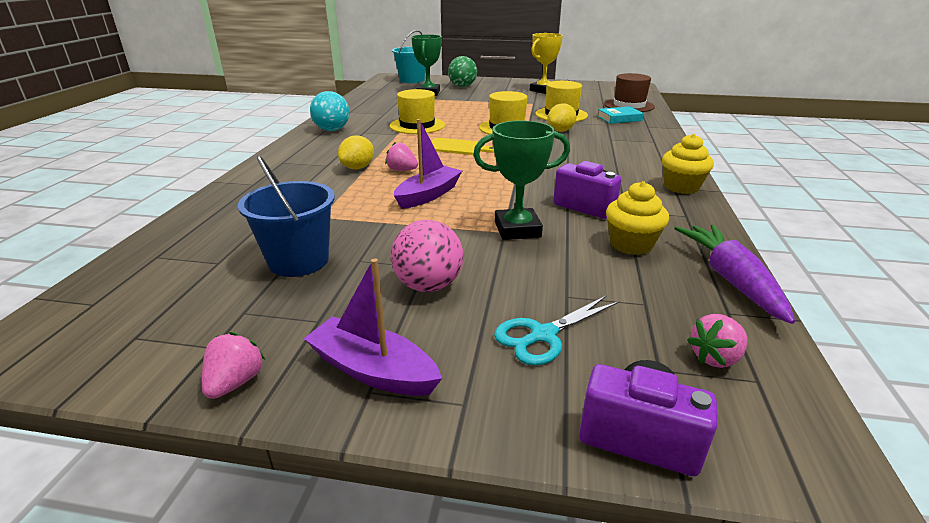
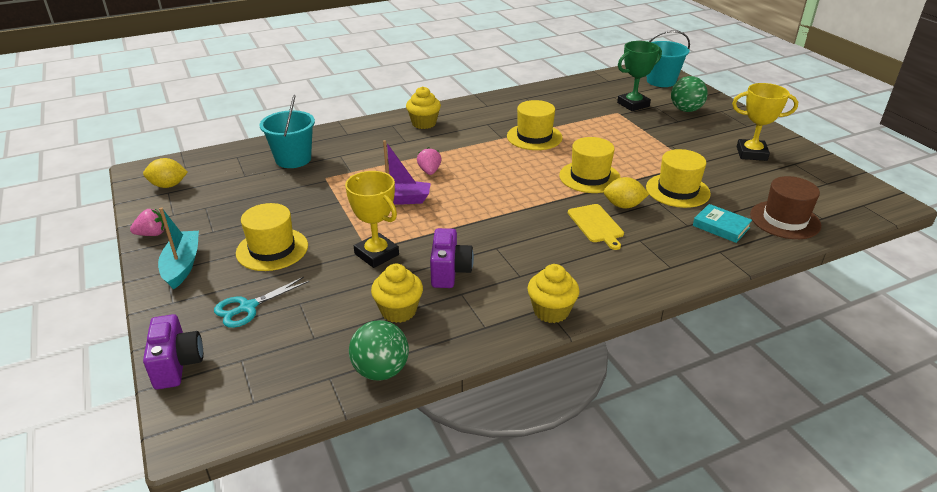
camera: 55 degrees right, 5 degrees up
(243, 223) = (293, 159): none -> turquoise bucket
(299, 261) = (266, 197): blue bucket -> none
(310, 150) = (424, 123): none -> yellow cupcake
(332, 130) = (474, 111): turquoise ball -> none
(358, 168) = (414, 154): yellow lemon -> yellow lemon (168, 185)
(373, 370) = (182, 265): purple boat -> turquoise boat
(428, 286) = (272, 249): pink ball -> yellow hat
(457, 147) = (507, 173): yellow cutting board -> yellow cutting board (596, 225)
(517, 229) = (376, 254): green trophy -> yellow trophy
(543, 335) = (248, 307): turquoise scissors -> turquoise scissors turned 60 degrees counterclockwise
(715, 357) = (267, 380): pink strawberry -> none
(730, 279) = (381, 371): purple carrot -> green ball

